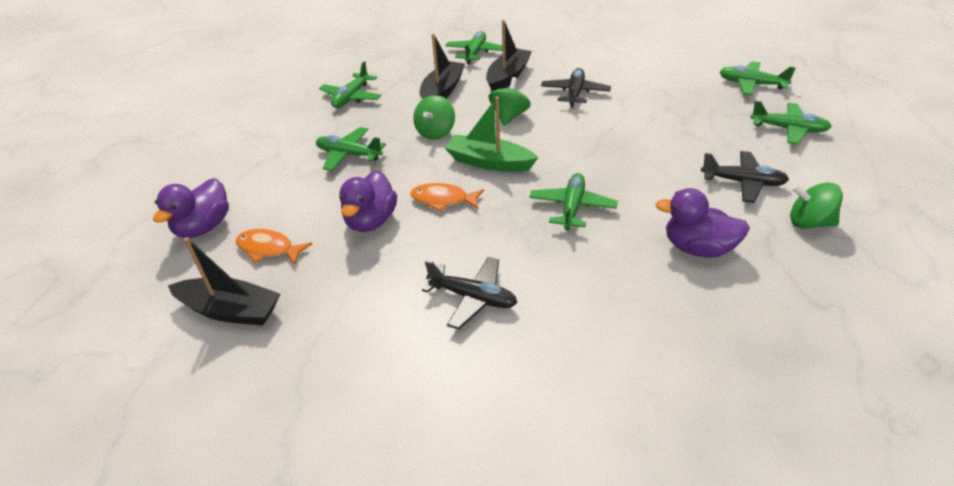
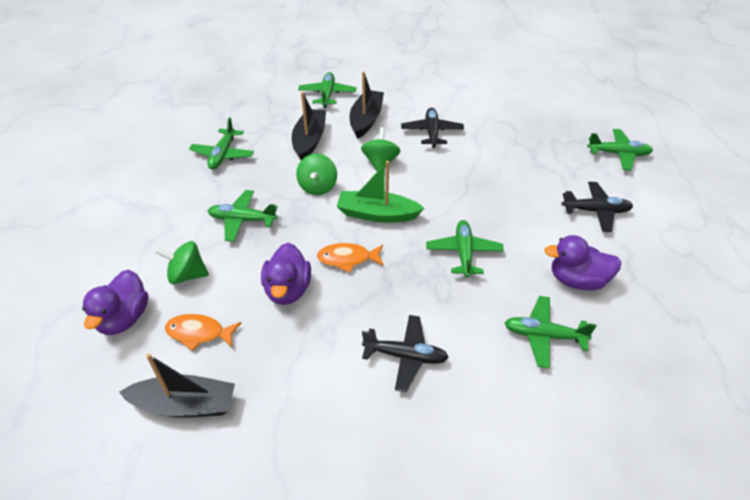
camera: 15 degrees left, 5 degrees up
(751, 84) = (578, 111): green plane -> green plane (544, 336)
(809, 223) = (656, 244): green spinning top -> green spinning top (187, 275)

